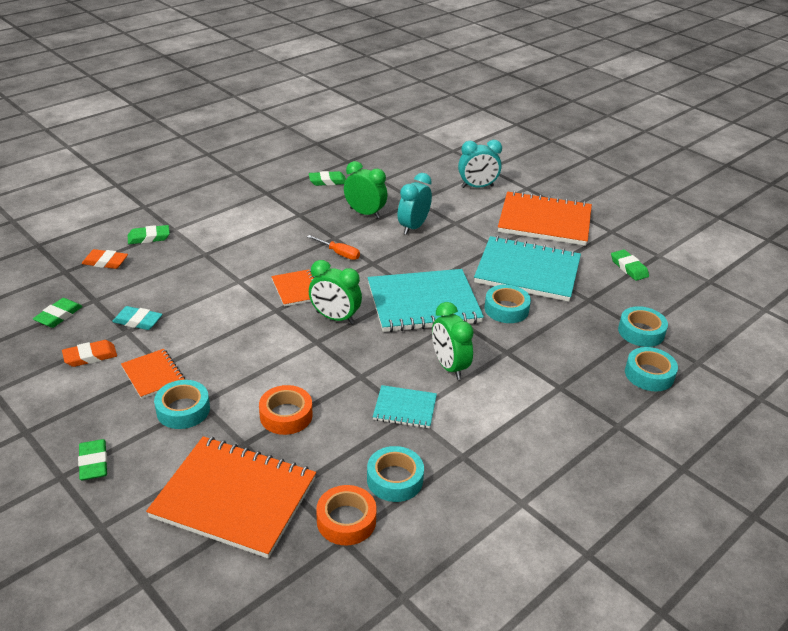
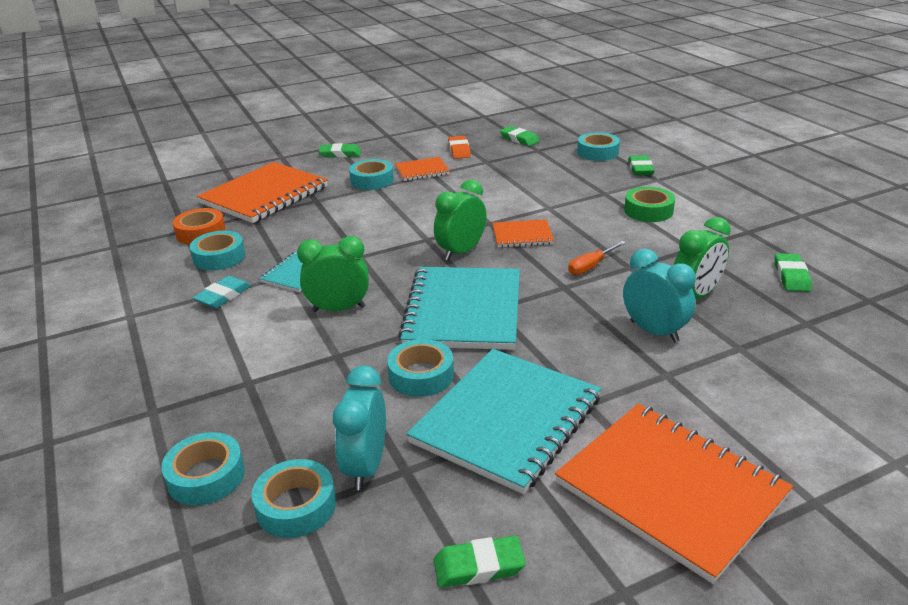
camera: 110 degrees right, 5 degrees down
(105, 262) = (597, 152): orange eraser -> turquoise tape
(138, 321) = (498, 165): turquoise eraser -> turquoise eraser (223, 296)
(238, 232) = (648, 211): none -> green tape
(286, 415) = (334, 218): orange tape -> none
(477, 187) = (805, 428): turquoise clock -> turquoise clock (366, 466)
(544, 221) = (670, 489): orange notebook -> orange notebook turned 75 degrees counterclockwise

